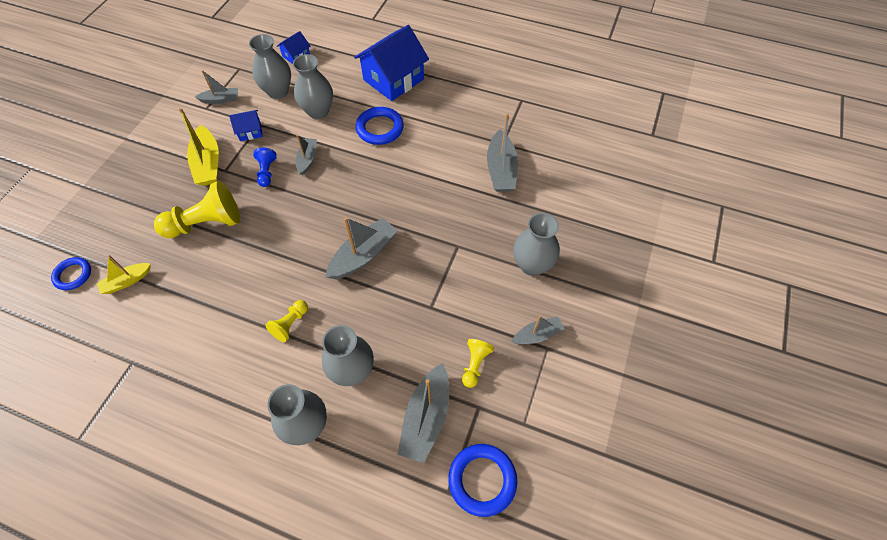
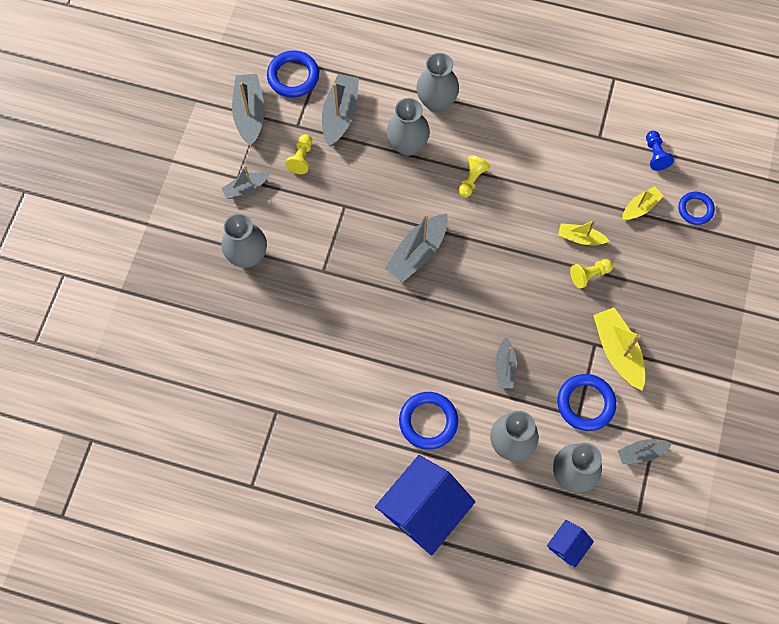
camera: 175 degrees right, 10 degrees up
(200, 256) = (580, 238): none -> yellow boat
(206, 223) = (589, 275): yellow pawn -> yellow pawn, size x0.52
(250, 131) = (585, 403): blue house -> blue ring
(267, 172) = (546, 345): blue pawn -> blue pawn (655, 155)
(501, 170) = (278, 371): grey boat -> grey boat (250, 114)

